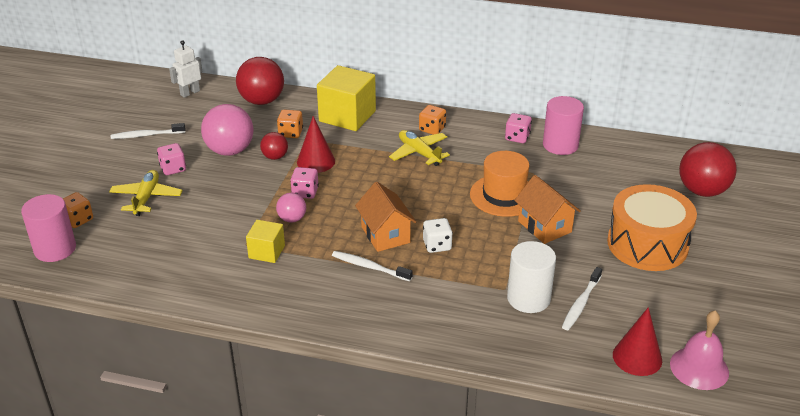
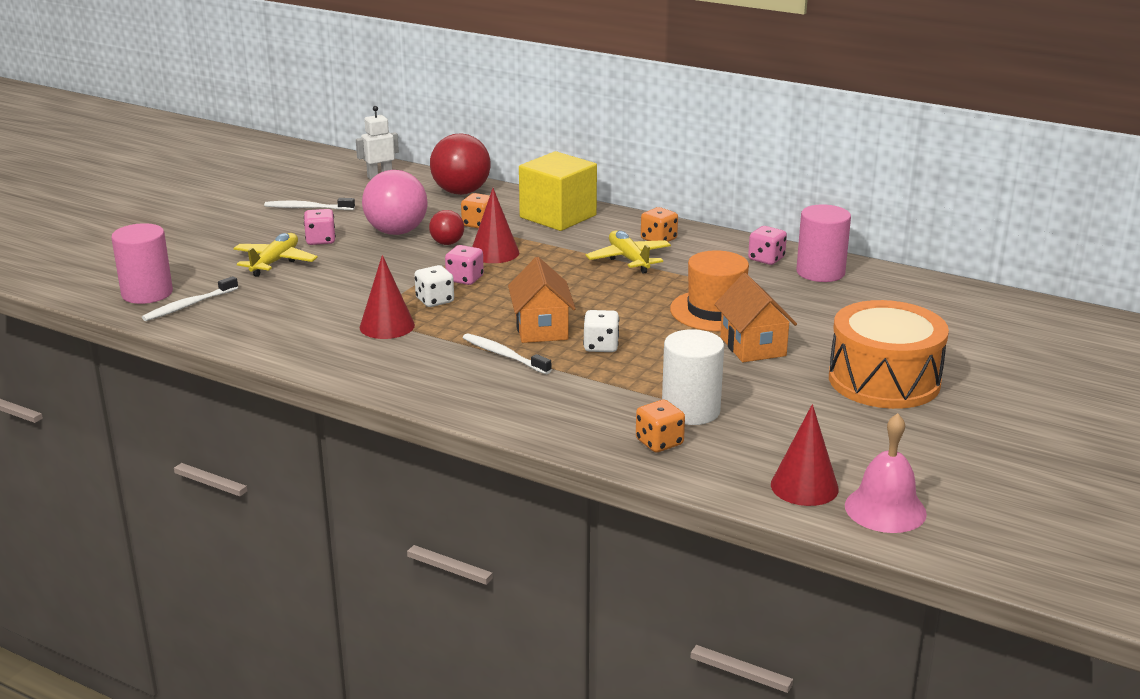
camera: 15 degrees right, 10 degrees down
(78, 220) = (187, 272): orange dice -> orange dice (659, 442)
(266, 252) = (387, 326): yellow cube -> red cone
(292, 219) = (435, 300): pink ball -> white dice
(581, 303) = (758, 425): white toothbrush -> white toothbrush (189, 305)
(702, 191) = (994, 338): red ball -> none

